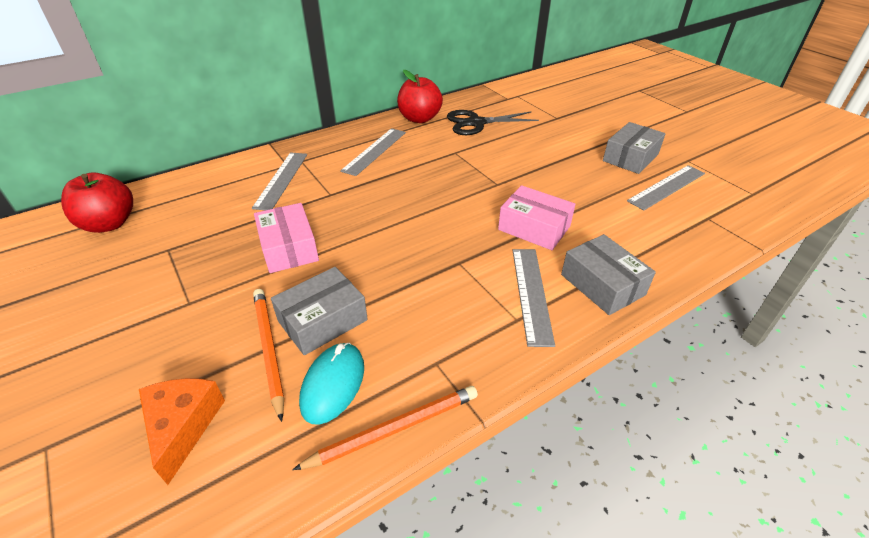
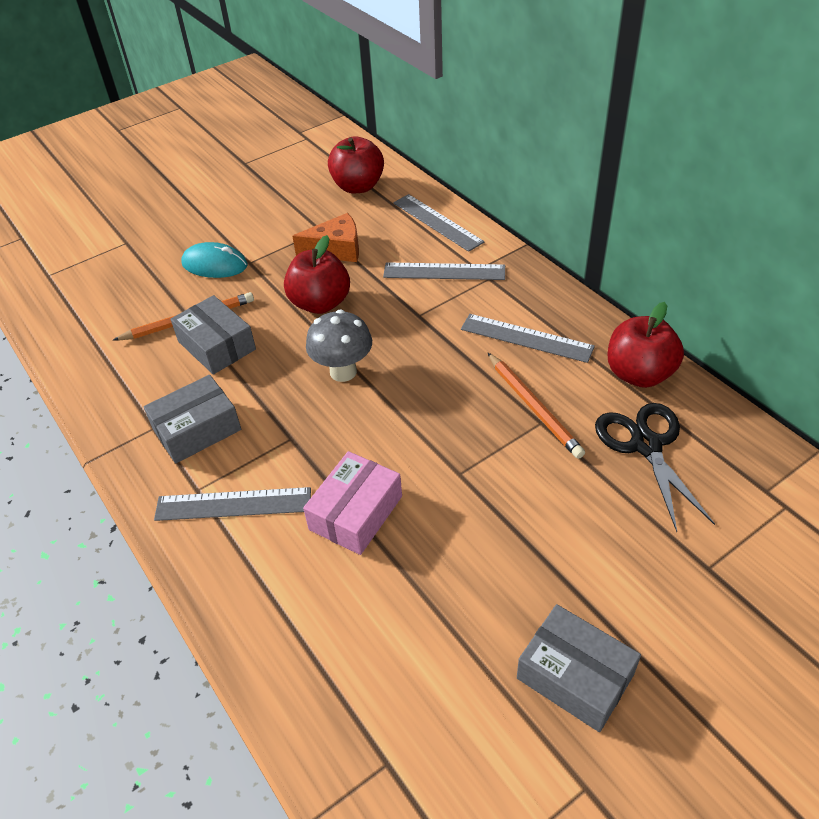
camera: 90 degrees right, 5 degrees up
(183, 426) = (126, 295): orange cheese -> orange cheese (336, 249)
(289, 248) = (320, 303): pink box -> red apple
(333, 384) = (144, 364): turquoise mouse -> turquoise mouse (215, 265)
(386, 234) = (343, 372): none -> grey mushroom
(394, 429) = (94, 406): orange pencil -> orange pencil (534, 407)
(602, 284) = (241, 578): grey box -> grey box (197, 429)
(666, 187) = (478, 718): grey ruler -> grey ruler (437, 222)

